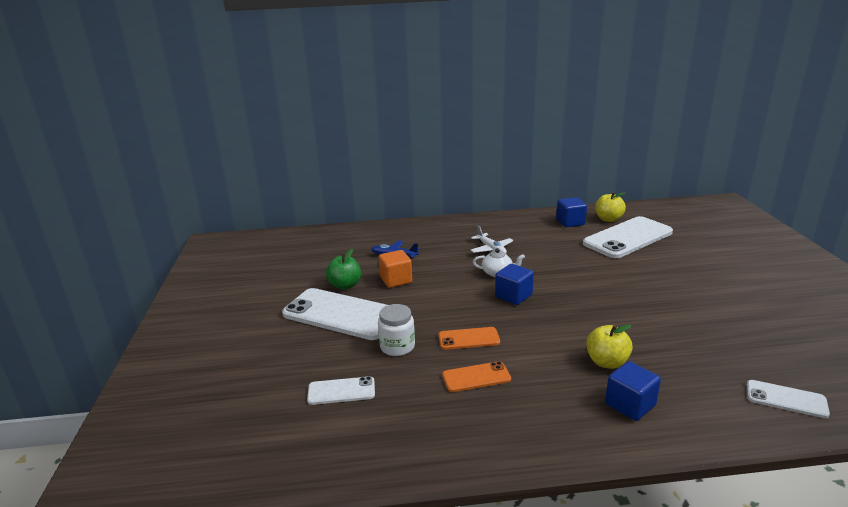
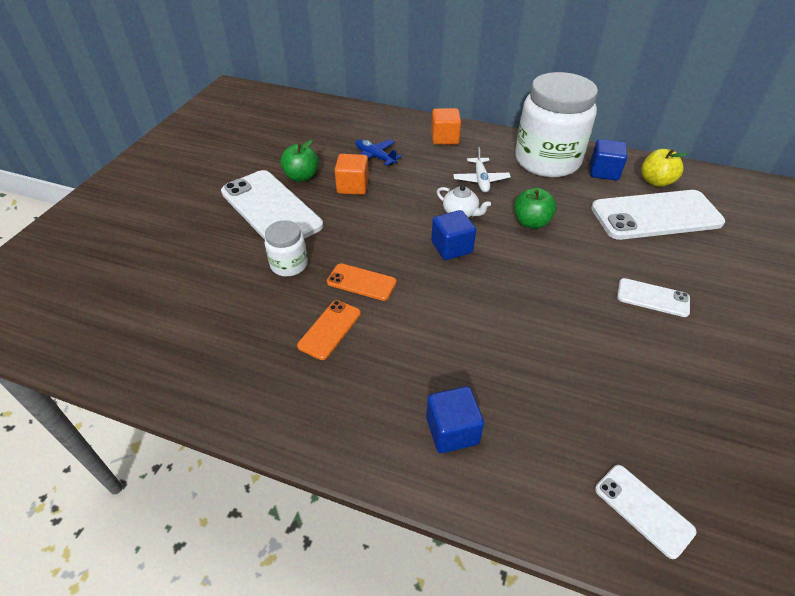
camera: 25 degrees right, 20 degrees up
(341, 391) = (203, 293): white phone -> white phone (652, 298)
(437, 231) = (444, 138): none -> orange cube
(476, 377) = (330, 329): orange phone -> orange phone turned 75 degrees counterclockwise
(526, 226) = (547, 161): none -> white jar
(553, 264) = (531, 222): none -> green apple
(606, 362) = (476, 368): yellow apple -> none

